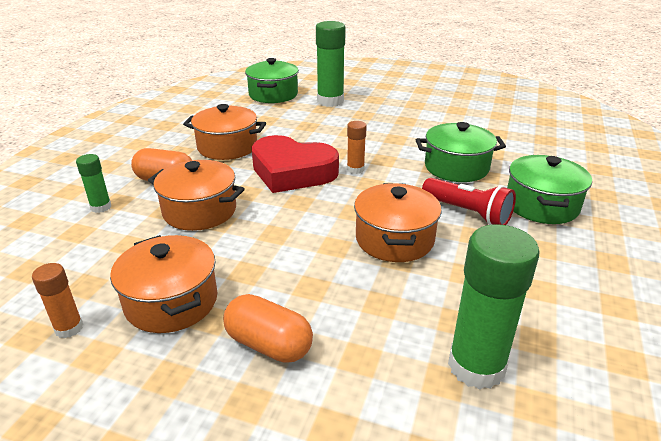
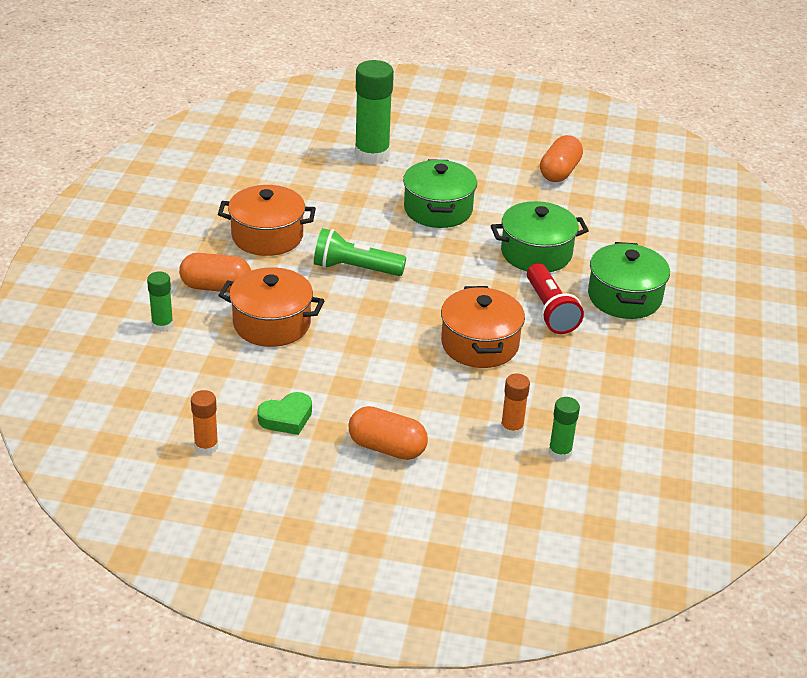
camera: 10 degrees left, 5 degrees up
(171, 301) = (286, 418): orange pot -> green heart
(273, 94) = (294, 145): green pot -> green pot (438, 209)
(292, 172) = (355, 268): red heart -> green flashlight
(355, 169) = (425, 261): orange glue stick -> orange glue stick (512, 429)
(467, 213) = (550, 310): red flashlight -> red flashlight turned 45 degrees clockwise
(476, 366) = (560, 452): green glue stick -> green glue stick, size x0.52
(478, 115) = (559, 172): none -> orange capsule

